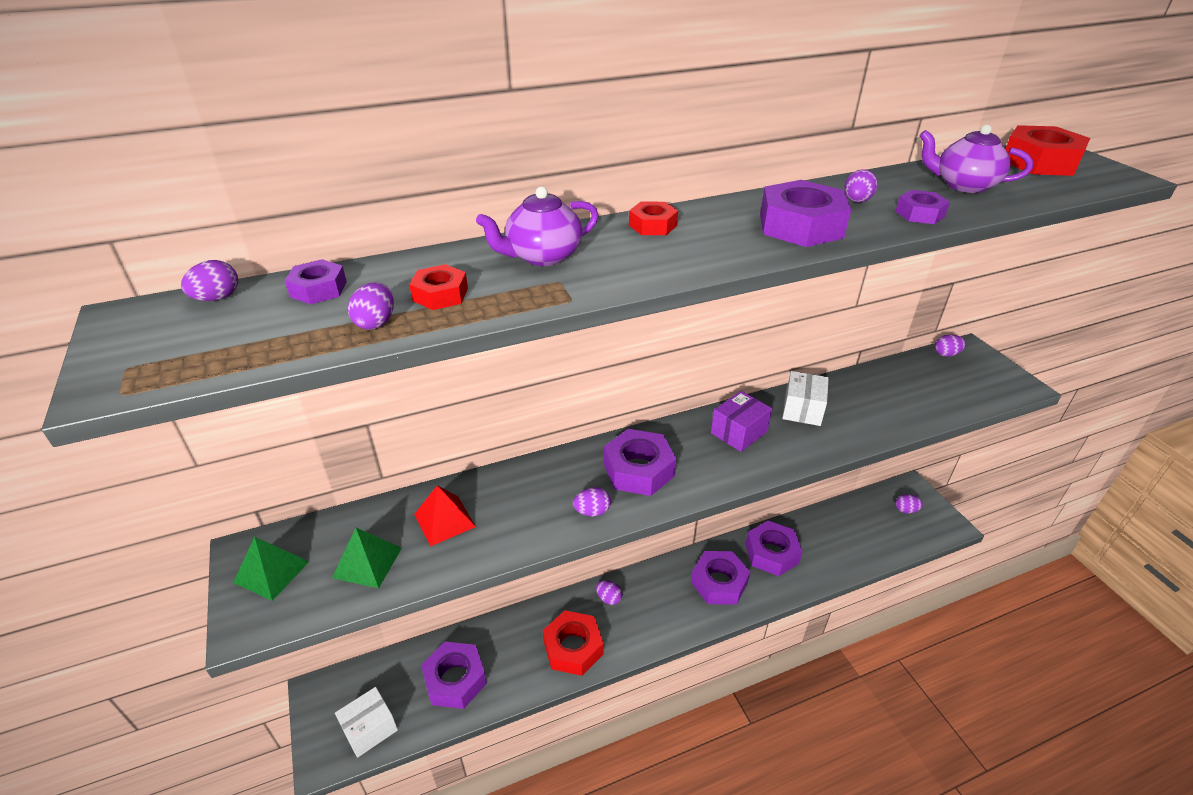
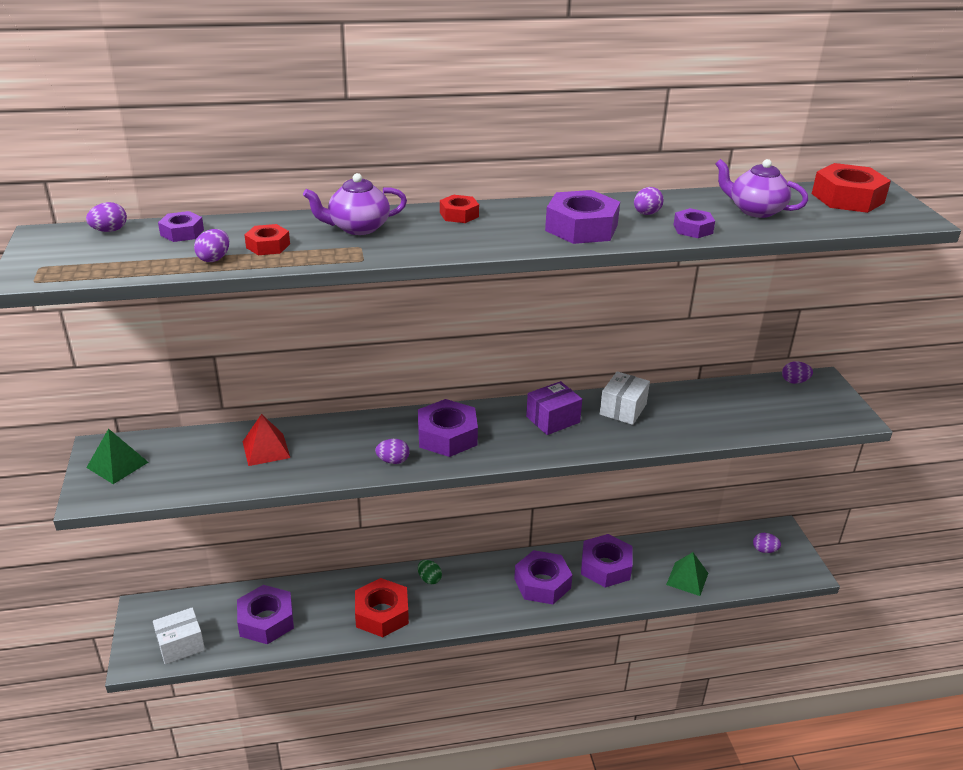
camera: 10 degrees right, 5 degrees down
(367, 562) = (194, 469): green pyramid -> green pyramid (687, 578)
(609, 598) = (429, 579): purple egg -> green egg

